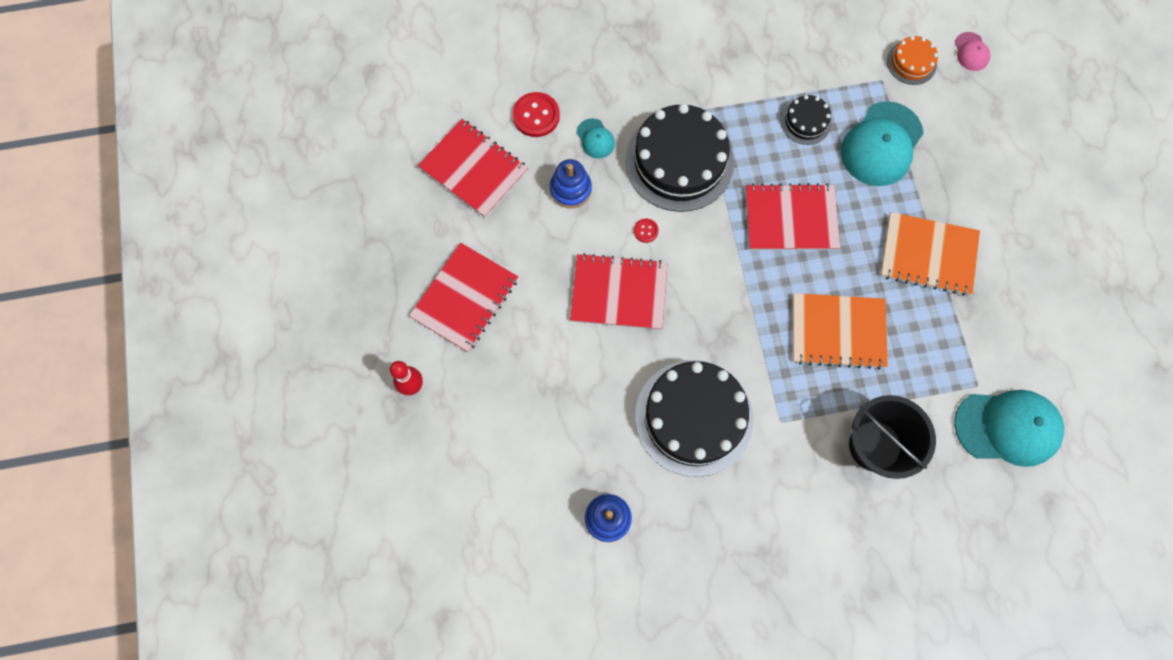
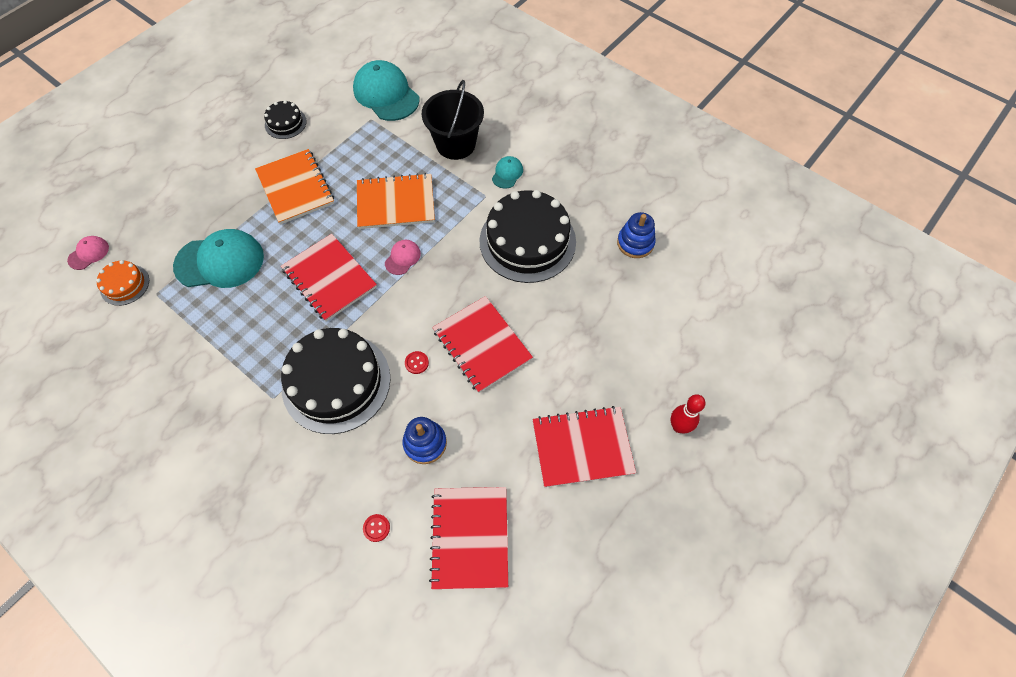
camera: 130 degrees left, 10 degrees down
(536, 116) = (376, 528): red button -> red button, size x0.51
(595, 139) = (362, 460): turquoise cap -> turquoise cap (507, 173)
(765, 293) = (402, 258): none -> pink cap
(806, 121) = (233, 320): black cake -> black cake (285, 123)
(837, 331) = (396, 203): orange notebook -> orange notebook turned 60 degrees counterclockwise

